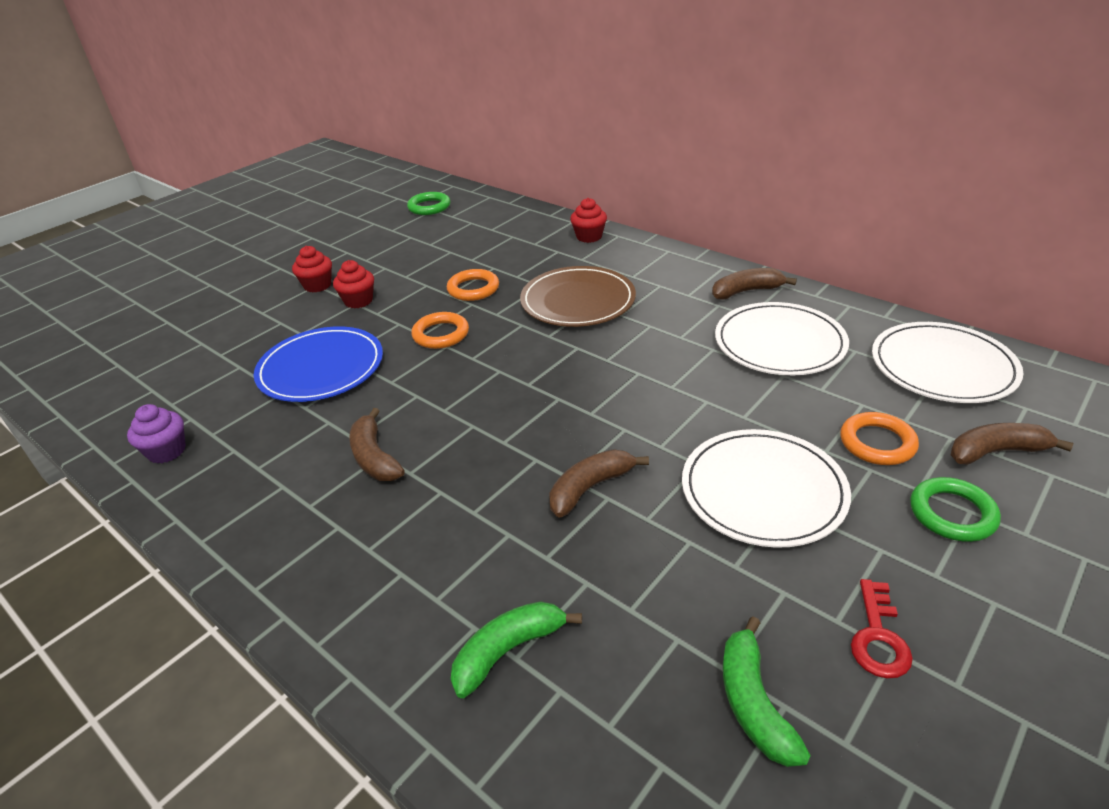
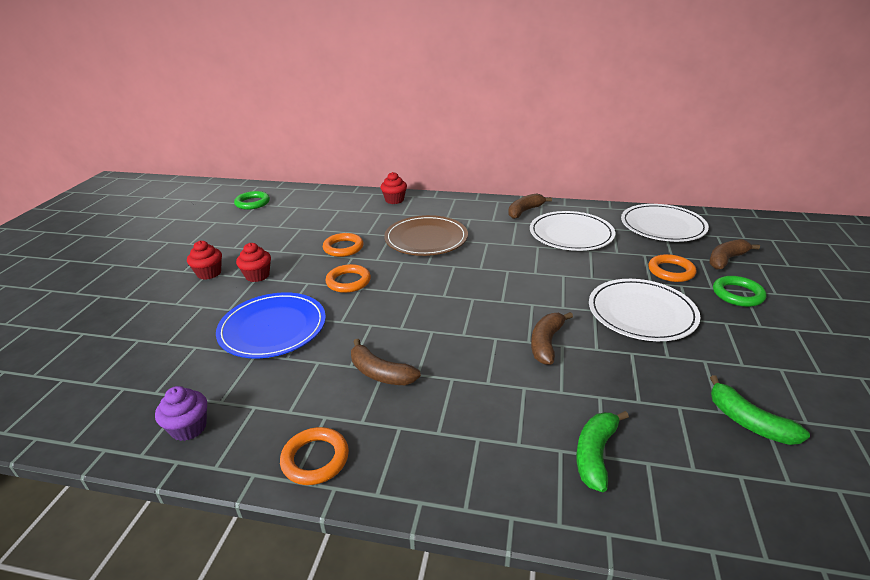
camera: 30 degrees left, 5 degrees down
(236, 528) = (315, 459): none -> orange ring
(878, 637) = (767, 365): red key -> none

